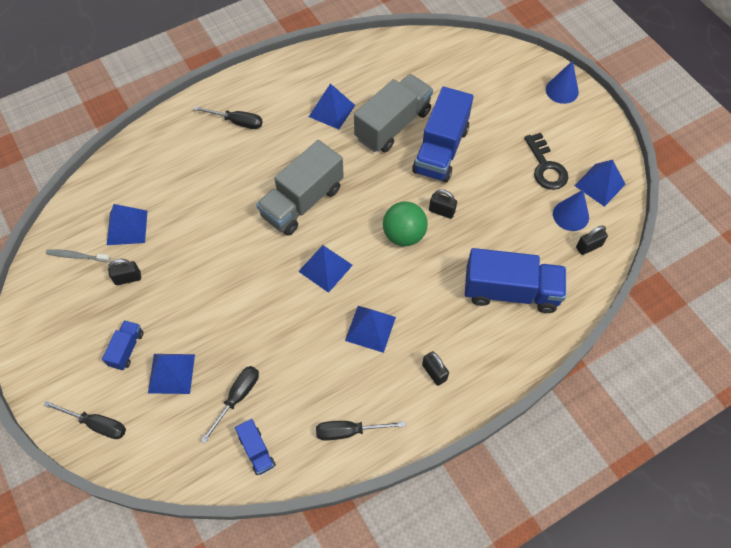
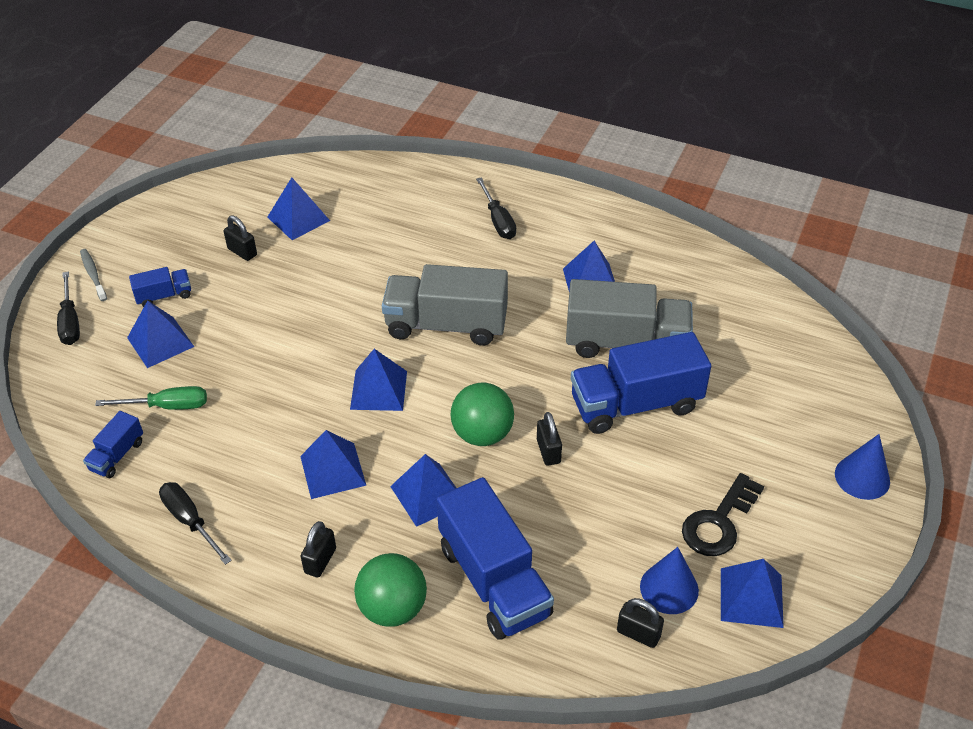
camera: 55 degrees right, 15 degrees down
(77, 256) = (238, 206): grey toothbrush -> grey toothbrush (93, 275)
(237, 398) = (167, 406): black screwdriver -> green screwdriver
(427, 288) = (428, 494): none -> blue pyramid
(494, 352) = (392, 608): none -> green ball

